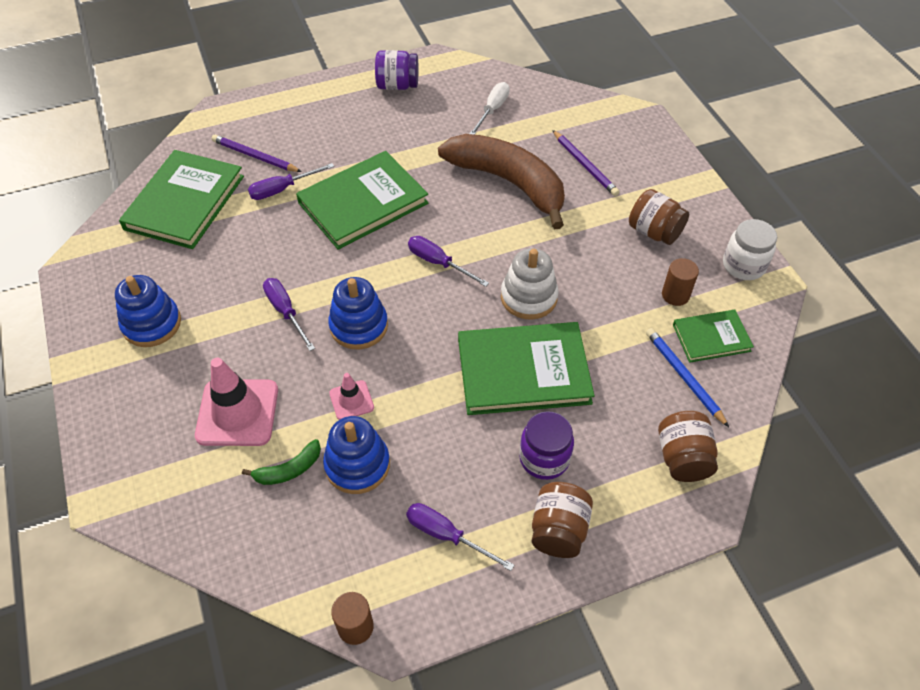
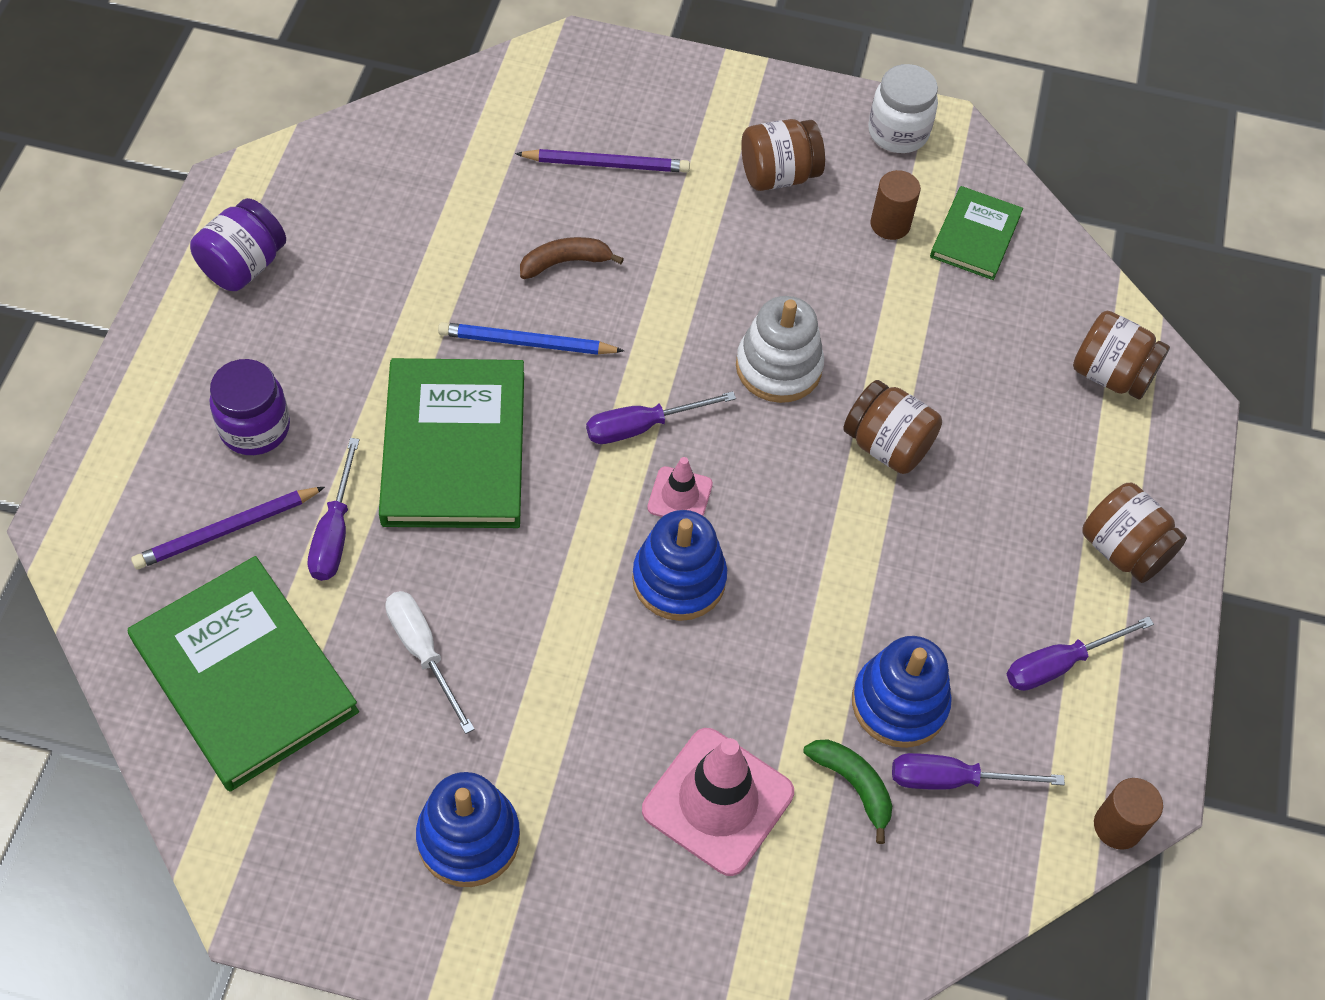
camera: 60 degrees left, 5 degrees up
(286, 312) = (584, 653): purple screwdriver -> purple screwdriver (952, 779)
(289, 470) = (853, 785): green banana -> green banana turned 45 degrees counterclockwise
(351, 400) = (796, 655): pink traffic cone -> pink traffic cone (680, 496)
(492, 110) = (408, 191): white screwdriver -> white screwdriver (423, 652)
(509, 183) = (565, 262): brown banana -> brown banana, size x0.40
(523, 371) = (887, 445): green book -> brown jar
(544, 458) = (1023, 503): purple jar -> purple jar (255, 428)
(684, 377) = (1009, 298): blue pencil -> blue pencil (527, 343)

